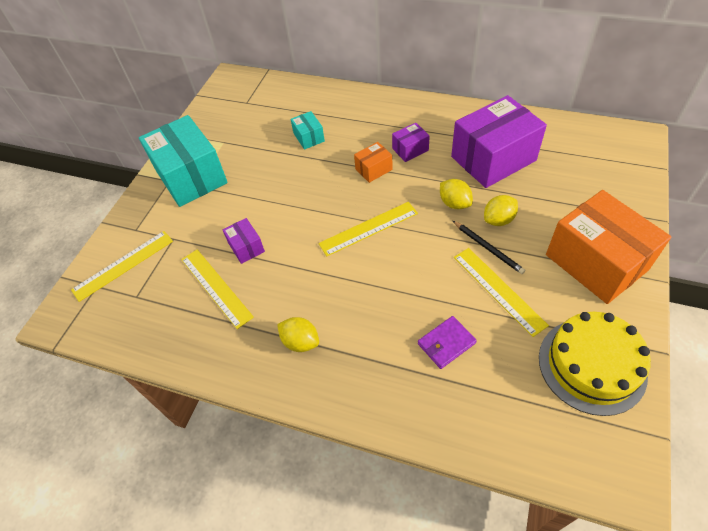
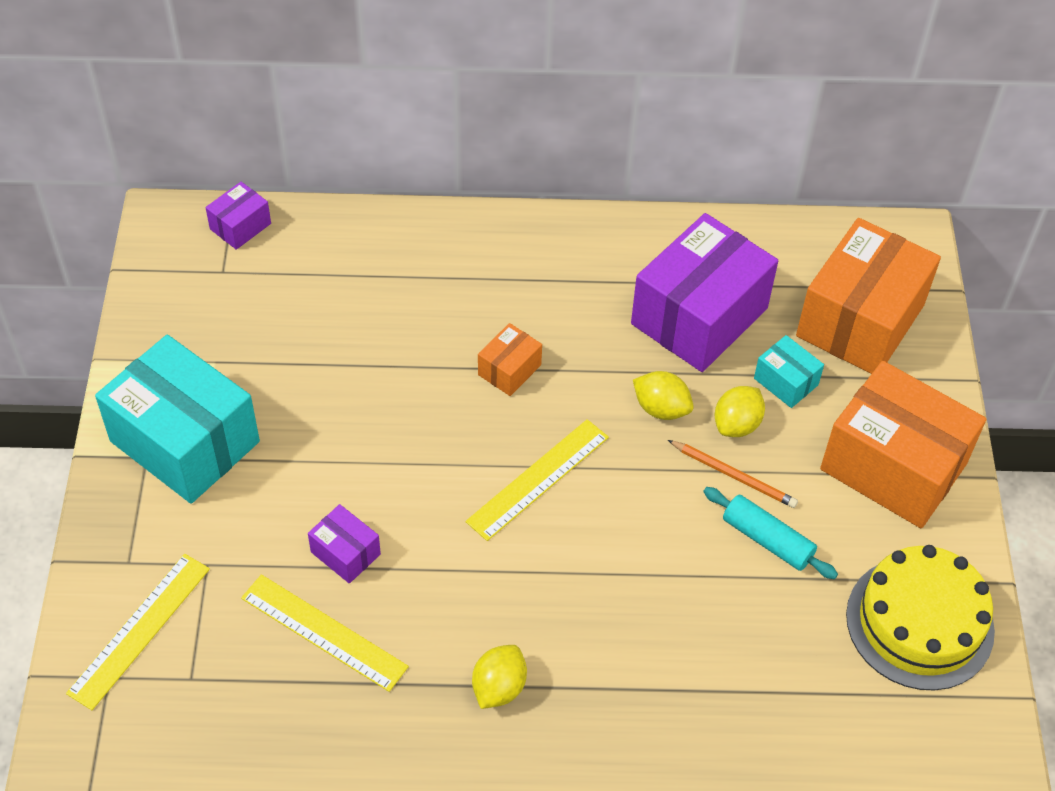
camera: 25 degrees left, 0 degrees up
(300, 342) = (499, 687): yellow lemon -> yellow lemon turned 75 degrees counterclockwise
(309, 137) = (372, 326): turquoise box -> turquoise box (786, 381)
(410, 149) = (559, 321): purple box -> purple box (240, 226)
(446, 343) = (715, 638): purple wallet -> none
(488, 248) = (733, 475): black pencil -> orange pencil
(498, 290) = (767, 540): yellow ruler -> turquoise rolling pin
(594, 175) = (860, 320): none -> orange box

